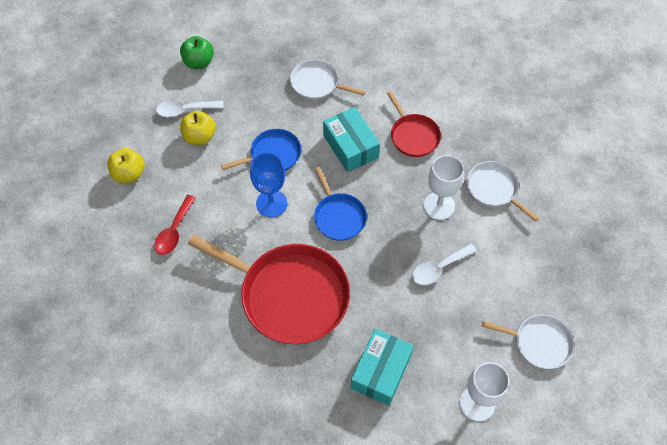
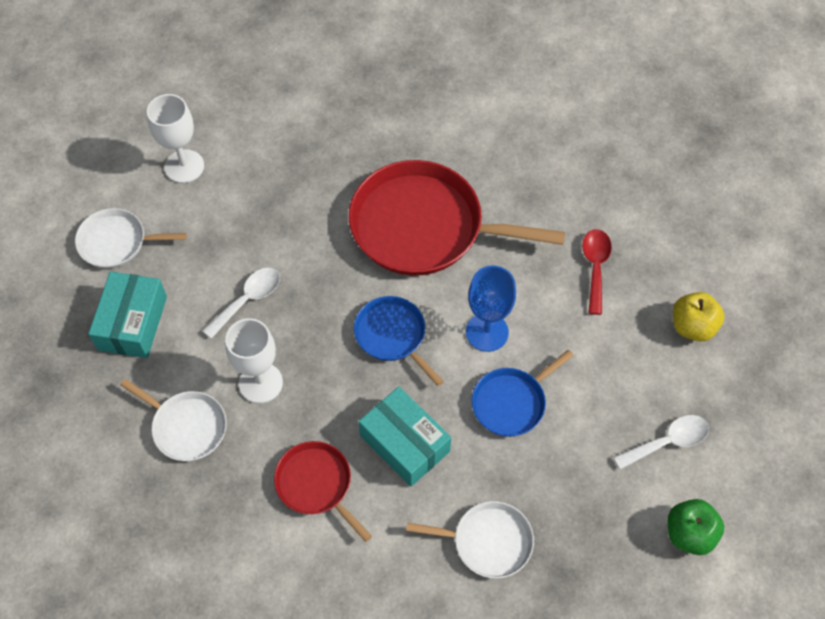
camera: 165 degrees right, 0 degrees up
(200, 136) = (626, 404): yellow apple -> none
(381, 371) = (296, 173): turquoise box -> turquoise box (133, 323)

